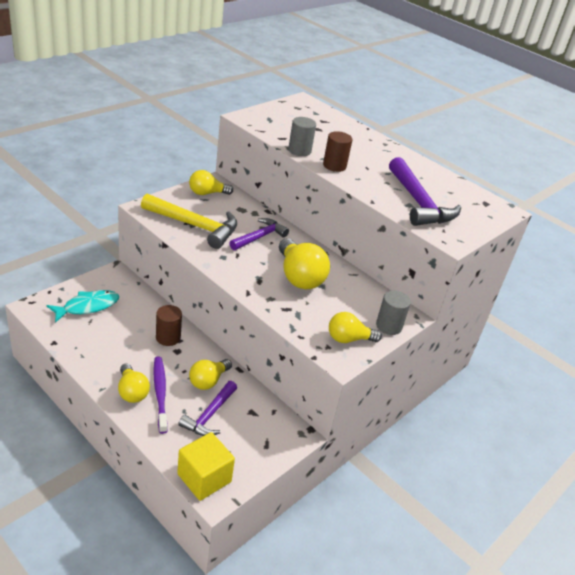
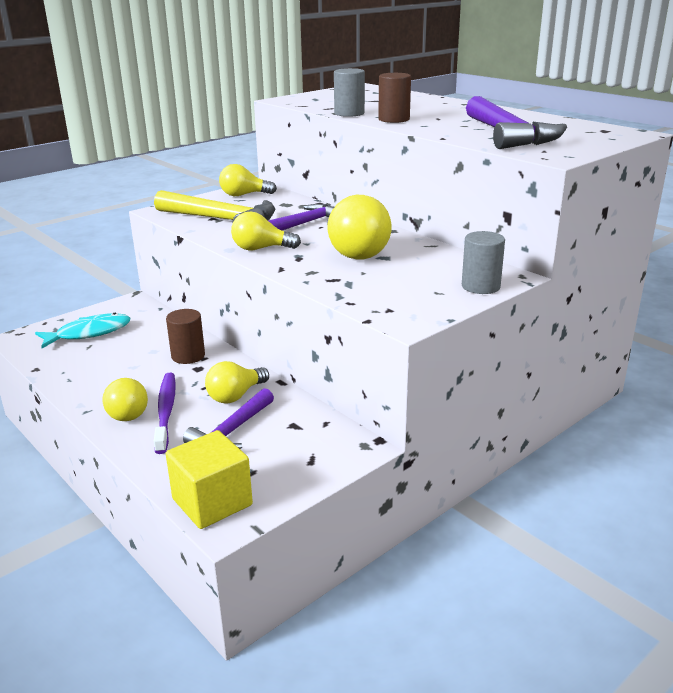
camera: 10 degrees right, 10 degrees down
(348, 339) = (420, 301): yellow light bulb -> yellow light bulb (261, 249)

